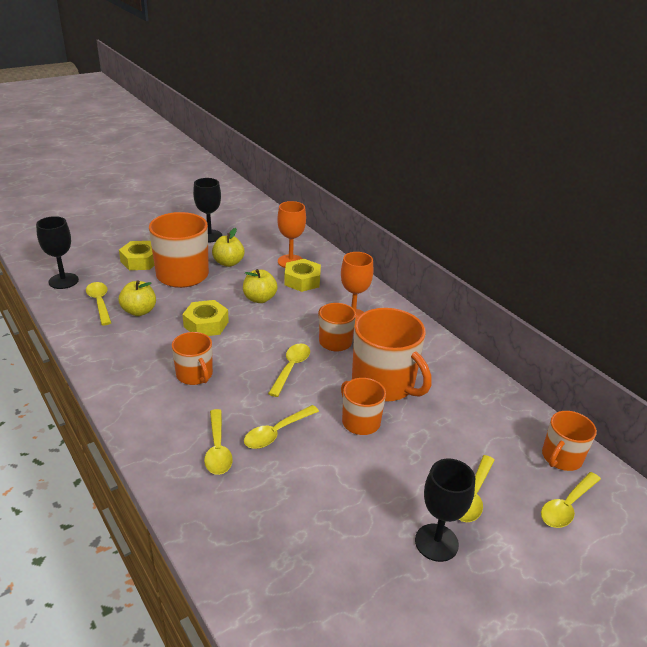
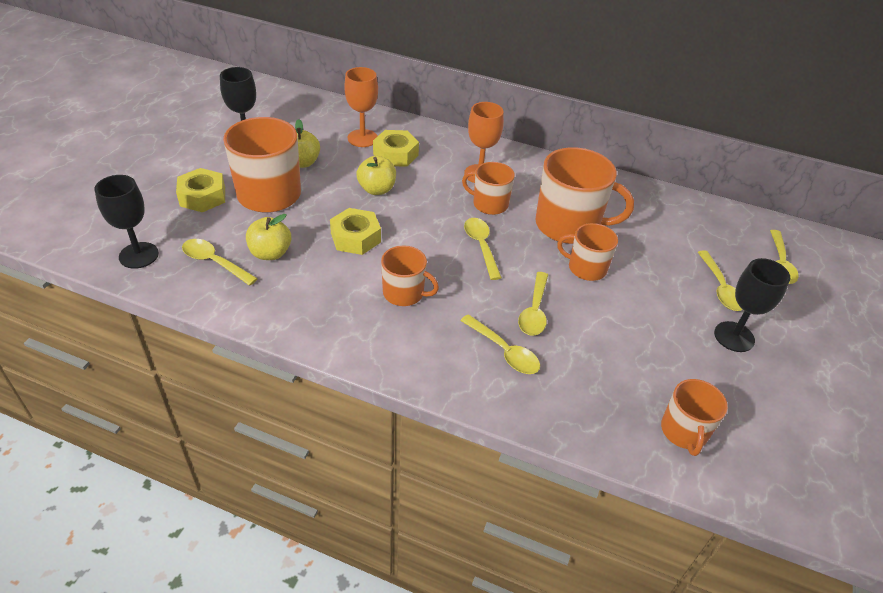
camera: 35 degrees left, 10 degrees up
(561, 457) = (742, 228): orange mug -> orange mug (684, 431)

